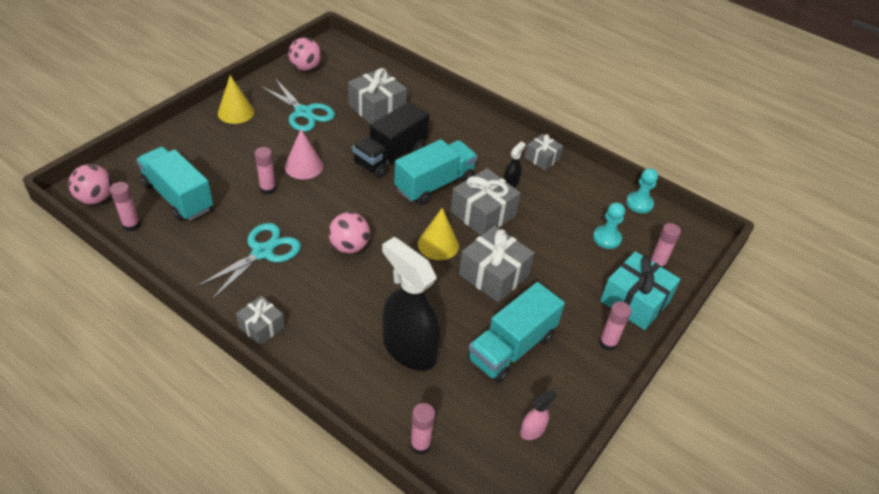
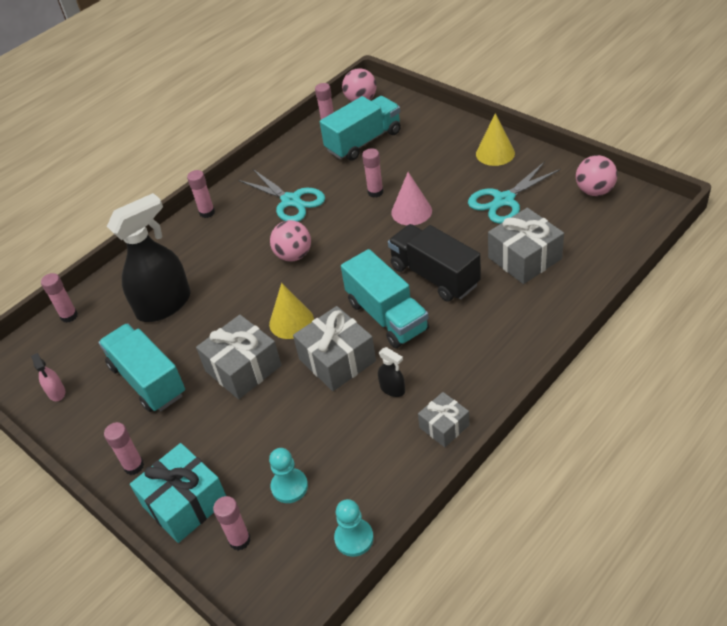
camera: 105 degrees right, 0 degrees up
(261, 327) = (207, 212): grey gift -> pink glue stick

